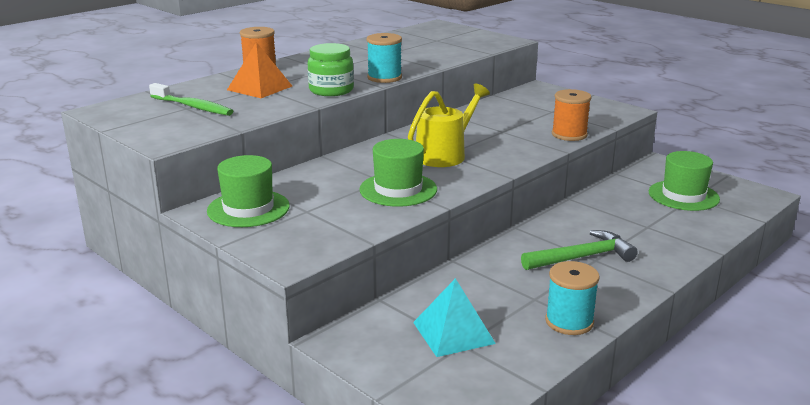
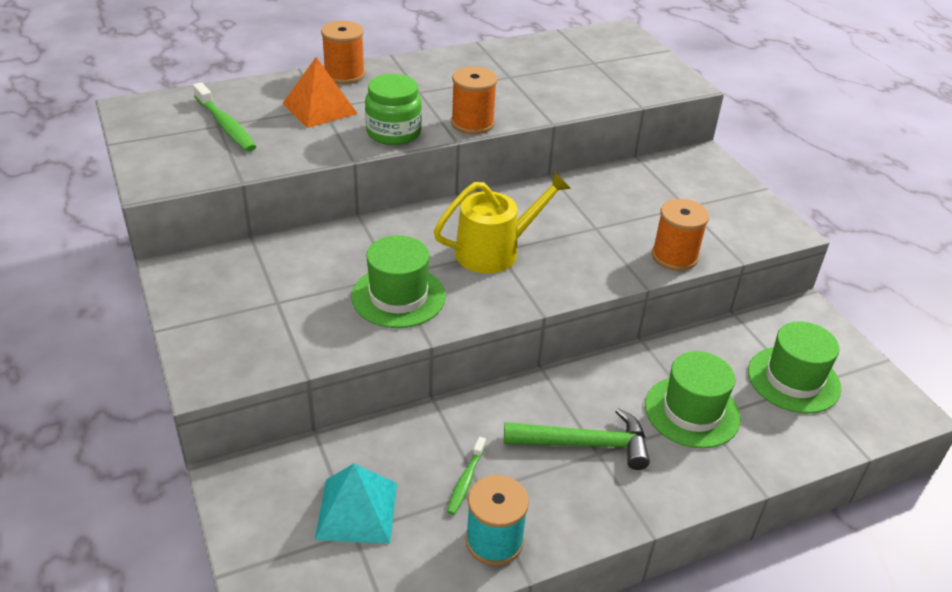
camera: 20 degrees right, 15 degrees up
(248, 208) = (222, 280): green hat -> green hat (692, 411)
(384, 77) = (472, 123): turquoise spool -> orange spool
(518, 296) = (466, 481): none -> green toothbrush

